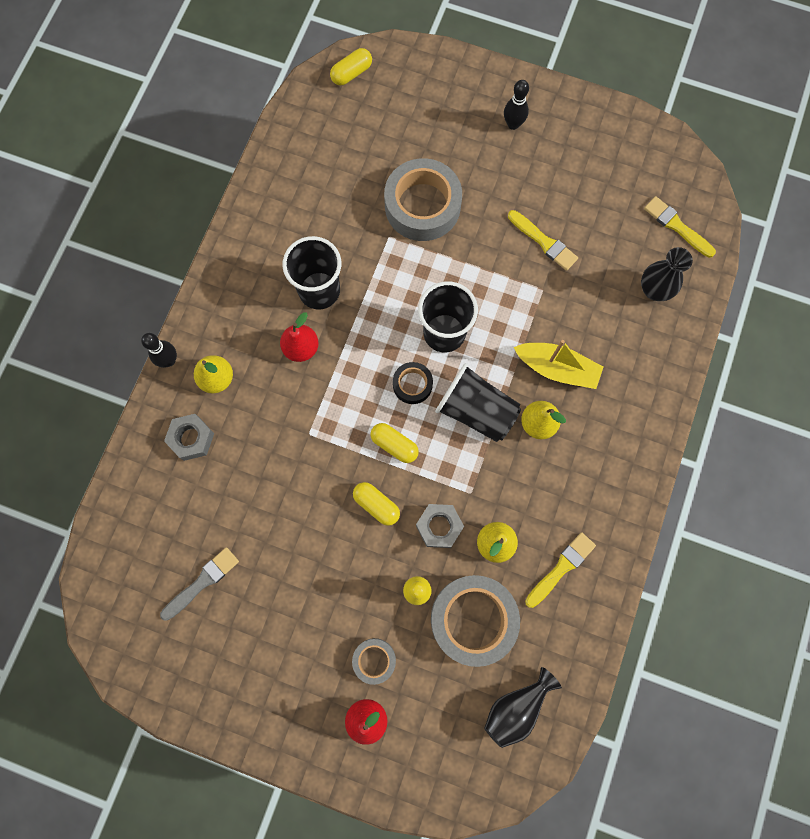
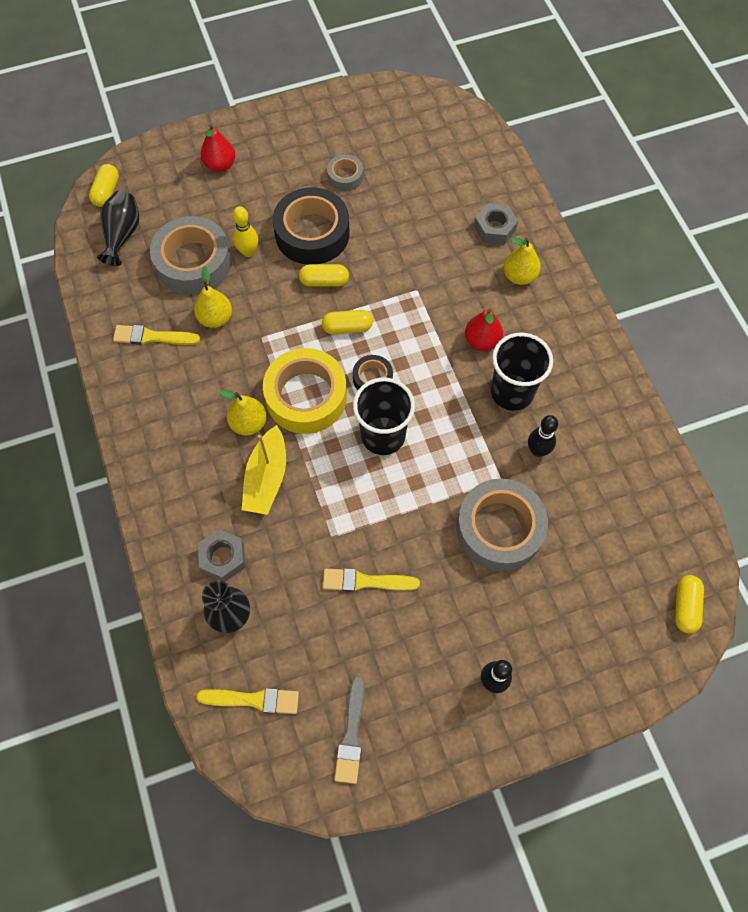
camera: 140 degrees right, 10 degrees down
(169, 360) = (565, 262): black bowling pin -> black bowling pin (537, 450)
(202, 582) = (398, 160): grey brush -> grey brush (351, 734)
(346, 564) = (312, 233): none -> black tape
(374, 660) = (243, 196): grey tape -> grey tape (345, 176)
(439, 526) = (266, 300): grey nut -> grey nut (223, 558)
(476, 410) = (306, 396): black cup -> yellow tape
(497, 777) = (107, 192): none -> yellow capsule
(557, 368) = (266, 478): yellow boat -> yellow boat turned 60 degrees counterclockwise
(561, 568) = (152, 337): yellow brush -> yellow brush turned 90 degrees clockwise

